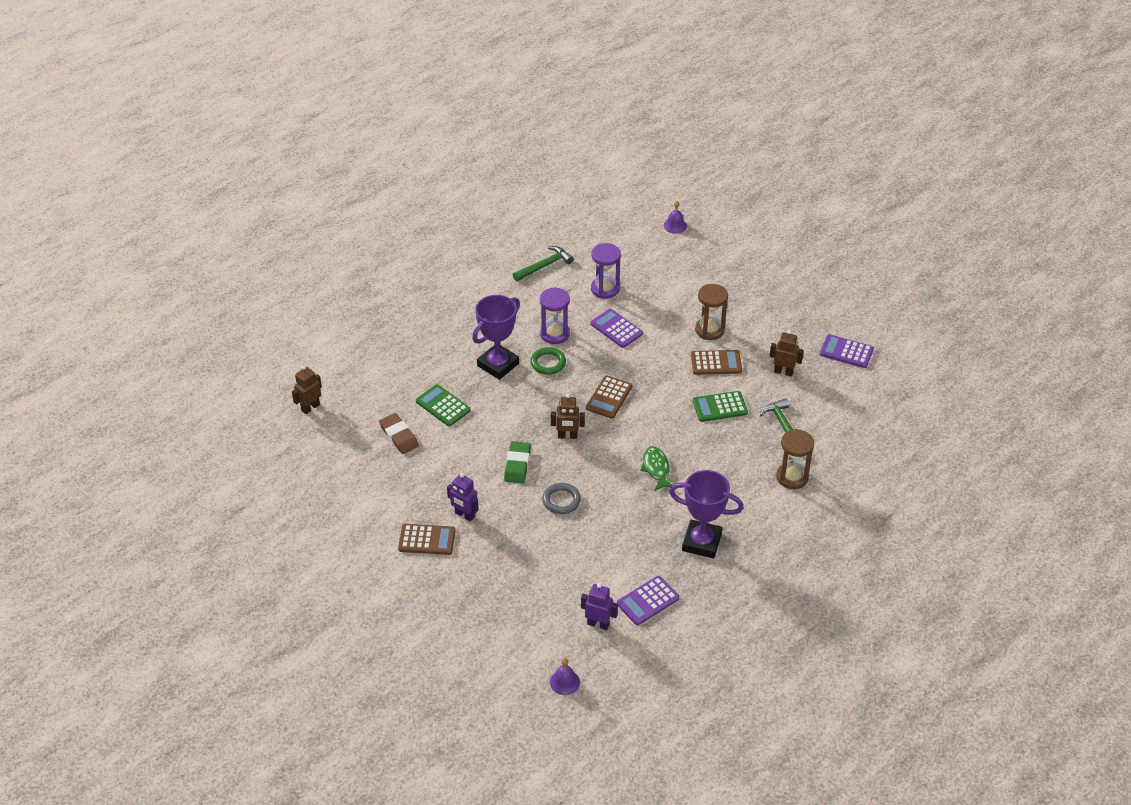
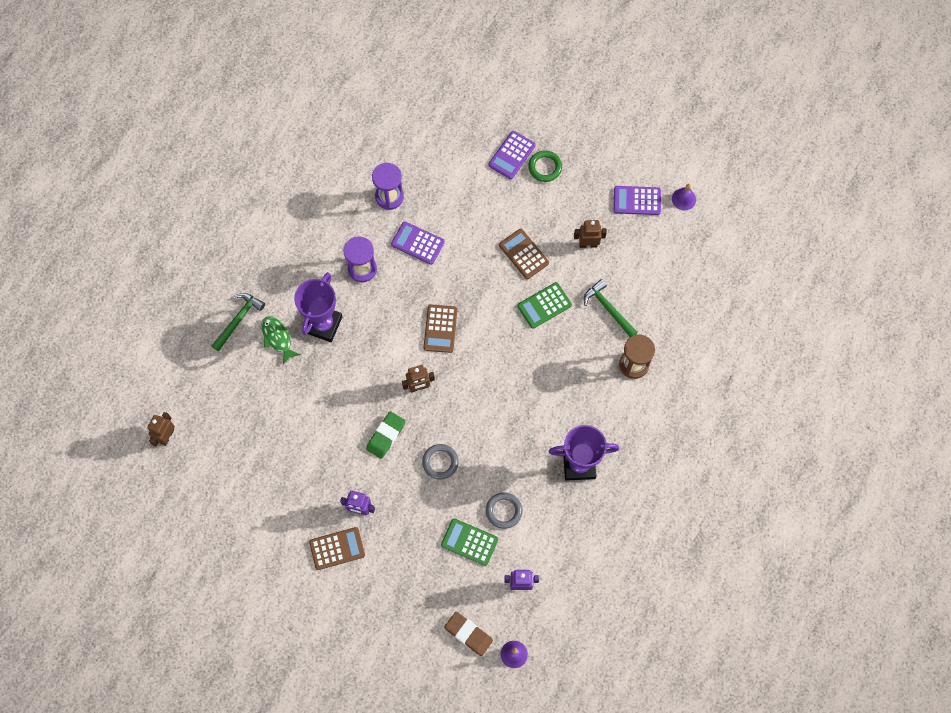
camera: 20 degrees left, 25 degrees up
(399, 436) = (264, 440): brown eraser -> brown eraser (468, 634)
(443, 406) = (291, 391): green calculator -> green calculator (469, 542)
(517, 465) = (386, 436): green eraser -> green eraser turned 45 degrees clockwise
(544, 265) = (321, 186): green hammer -> green hammer (238, 320)
(548, 363) = (369, 306): green ring -> green ring (545, 167)
(607, 558) = (504, 511): none -> grey ring
(648, 601) = (554, 544): purple calculator -> purple calculator (512, 155)
(656, 468) = (511, 396): green fish -> green fish (277, 338)
(675, 225) = (427, 93): purple bell -> purple bell (684, 199)
(709, 330) = (504, 216): brown hourglass -> none
(716, 363) = (523, 254): brown calculator -> brown calculator turned 105 degrees counterclockwise

